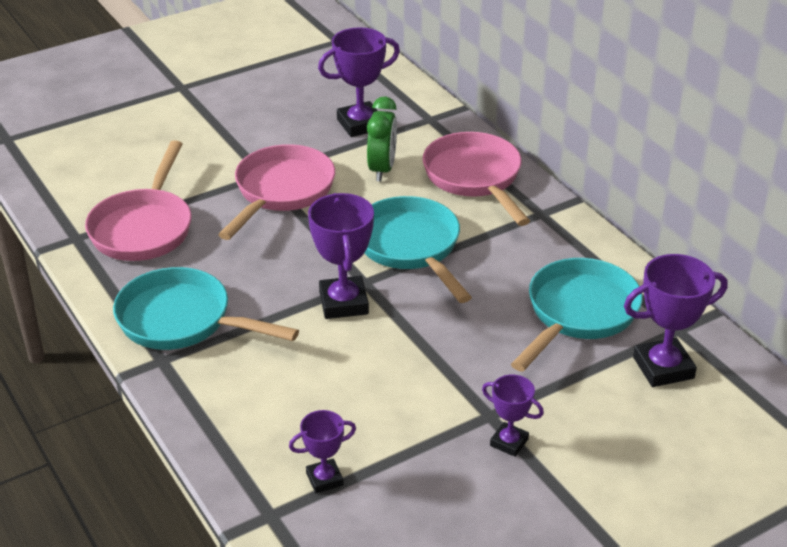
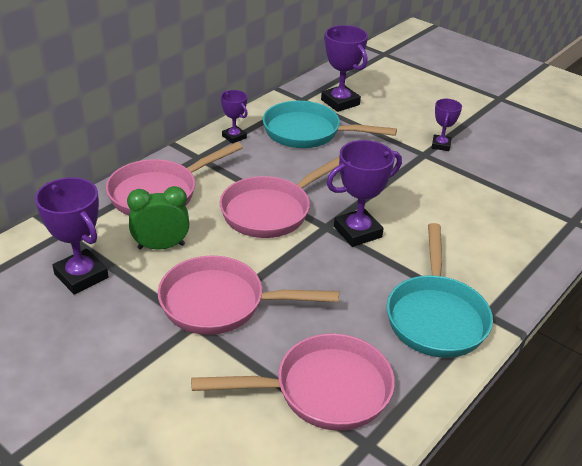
camera: 110 degrees left, 0 degrees up
(324, 479) = (528, 206): purple trophy -> purple trophy (234, 137)
(411, 248) = (271, 211): turquoise pan -> pink pan

